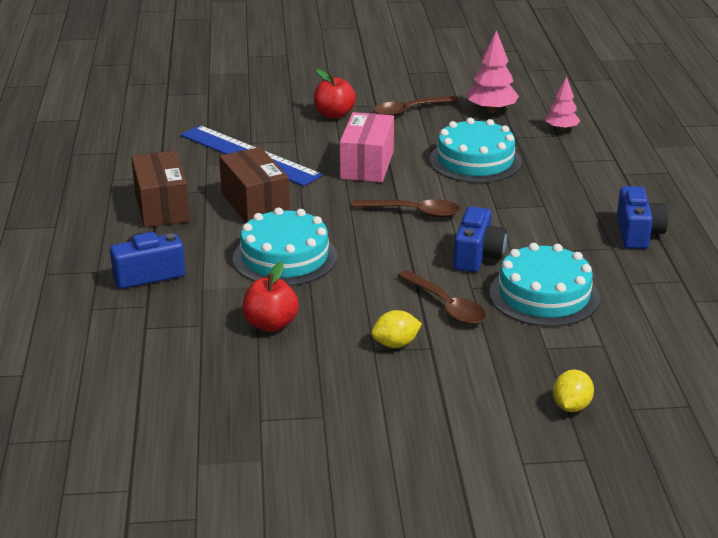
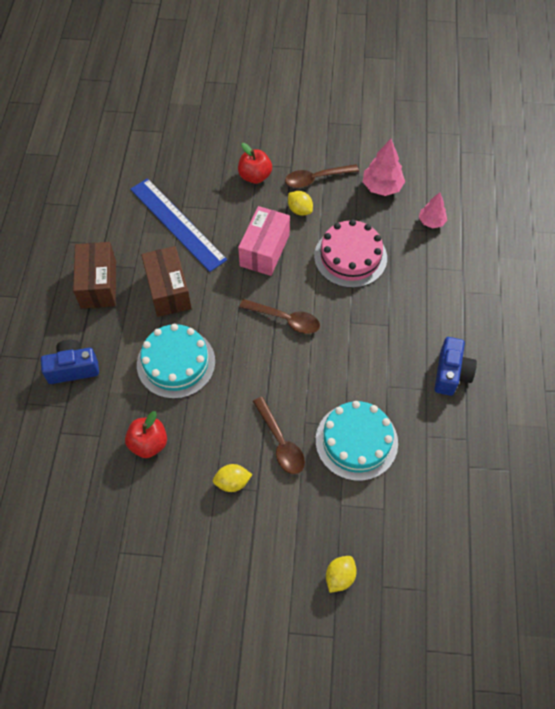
camera: 10 degrees right, 30 degrees up
(399, 133) = (299, 210): none -> yellow lemon
(475, 161) = (350, 257): turquoise cake -> pink cake
(477, 256) = (319, 384): blue camera -> none

